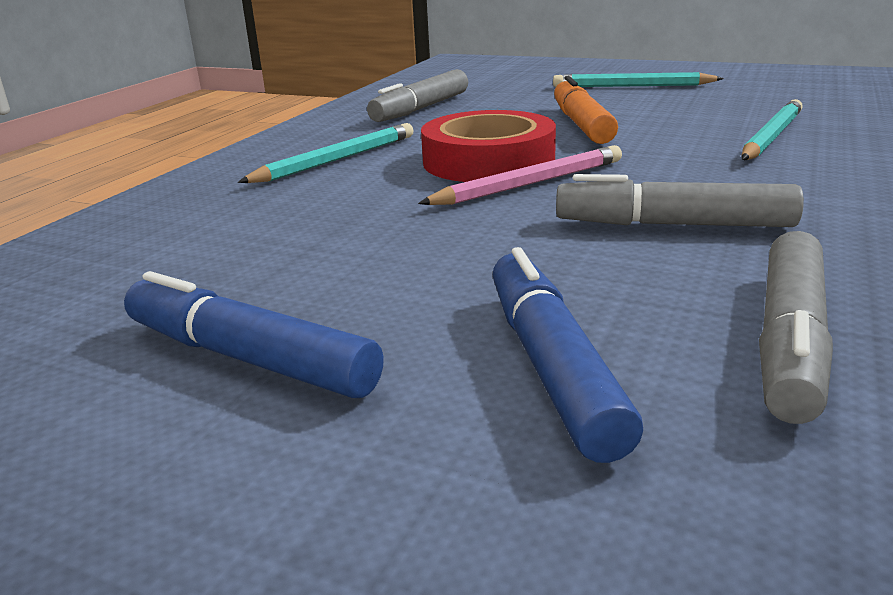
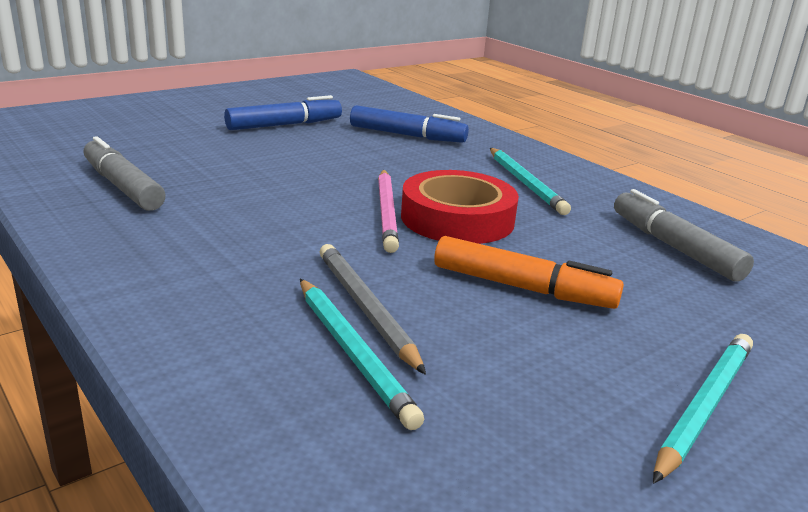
camera: 115 degrees right, 0 degrees up
(552, 366) = (193, 152): blue marker -> blue marker (407, 135)
(673, 224) = (254, 218): grey marker -> none
(716, 146) = (365, 308): none -> grey pencil

